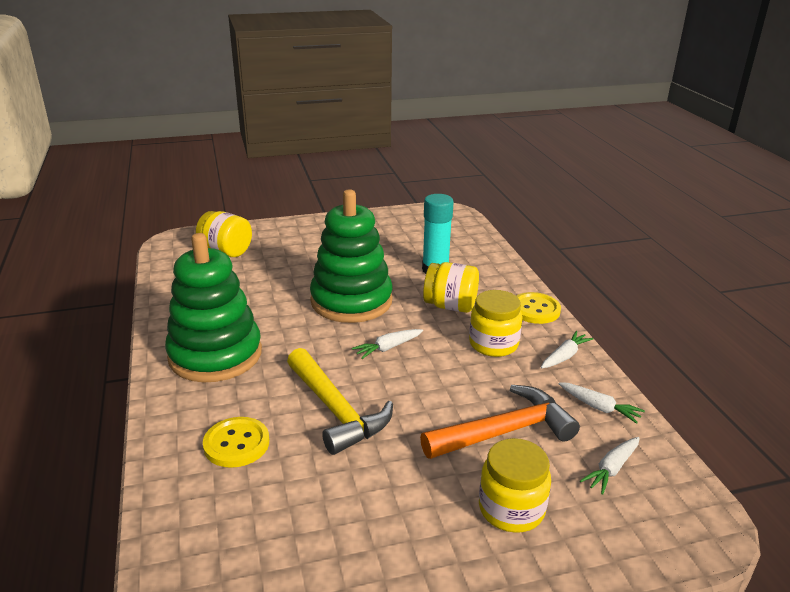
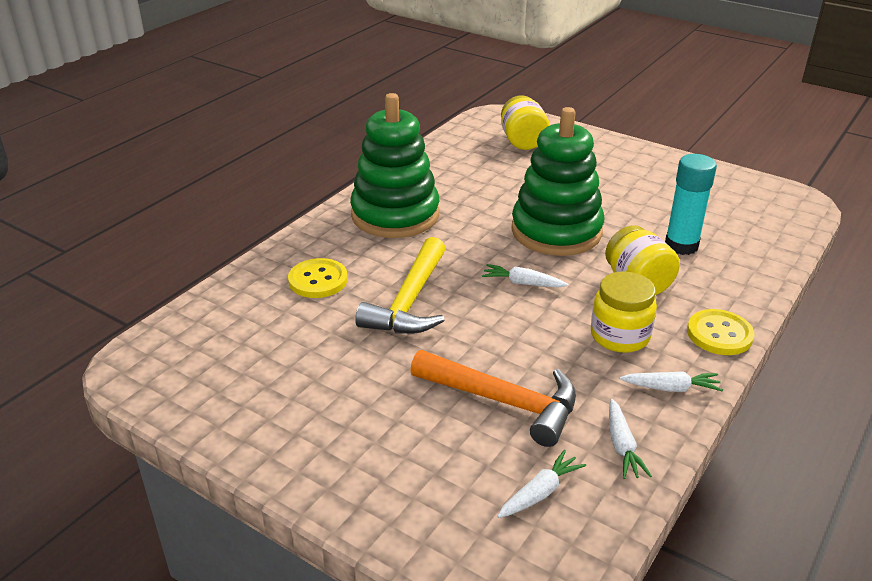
camera: 50 degrees right, 5 degrees up
(511, 509) = (412, 450): yellow jar -> none
(611, 469) = (540, 492): white carrot -> white carrot turned 135 degrees clockwise

